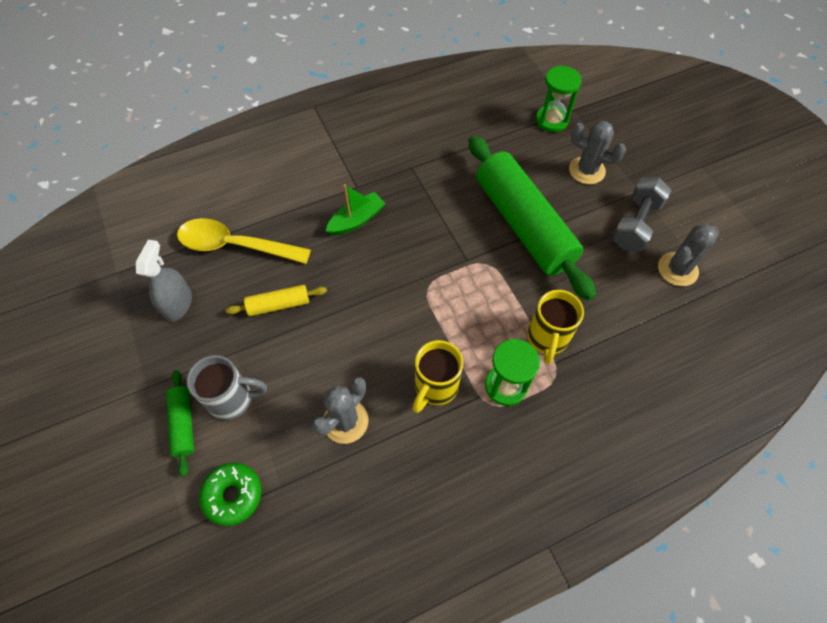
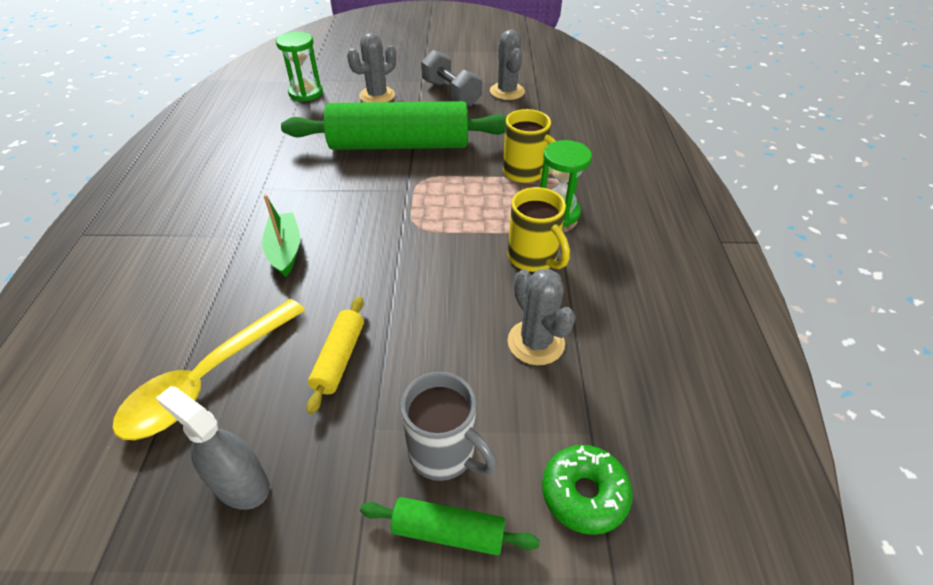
camera: 65 degrees left, 15 degrees down
(232, 399) = (444, 453): grey mug -> grey mug turned 105 degrees clockwise

